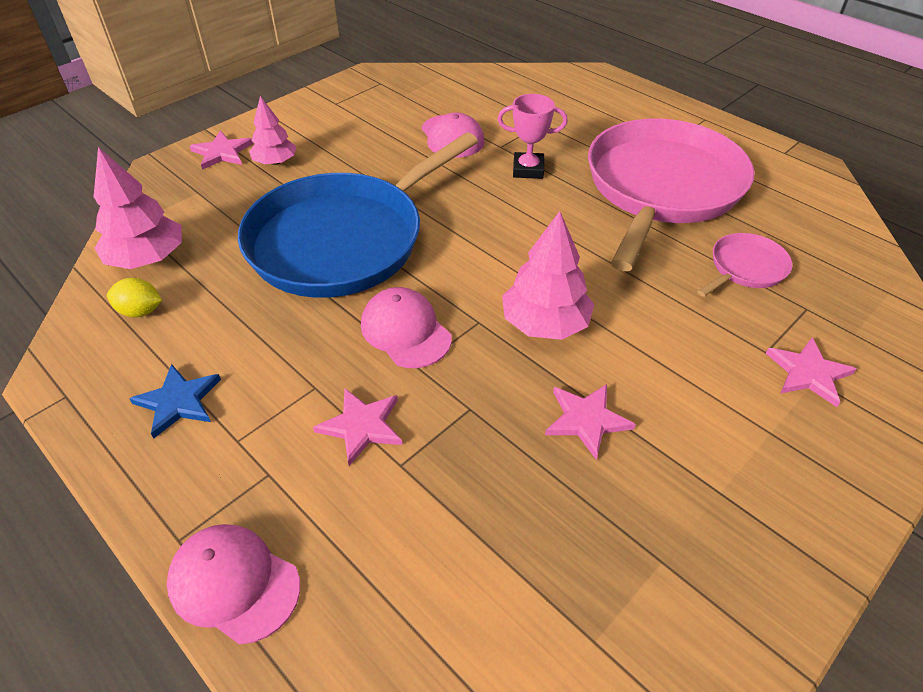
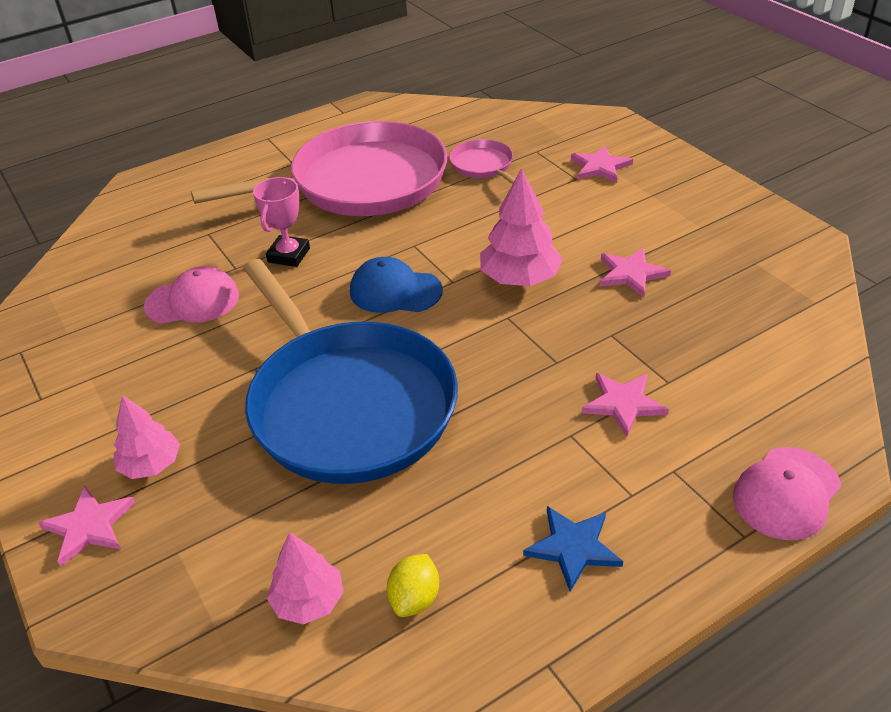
camera: 75 degrees left, 5 degrees down
(147, 259) = (308, 601): pink tree -> pink tree, size x0.65
(405, 331) = (508, 366): pink cap -> none
(497, 240) = (395, 291): none -> blue cap
(661, 188) = (361, 183): pink pan -> pink pan turned 120 degrees clockwise

